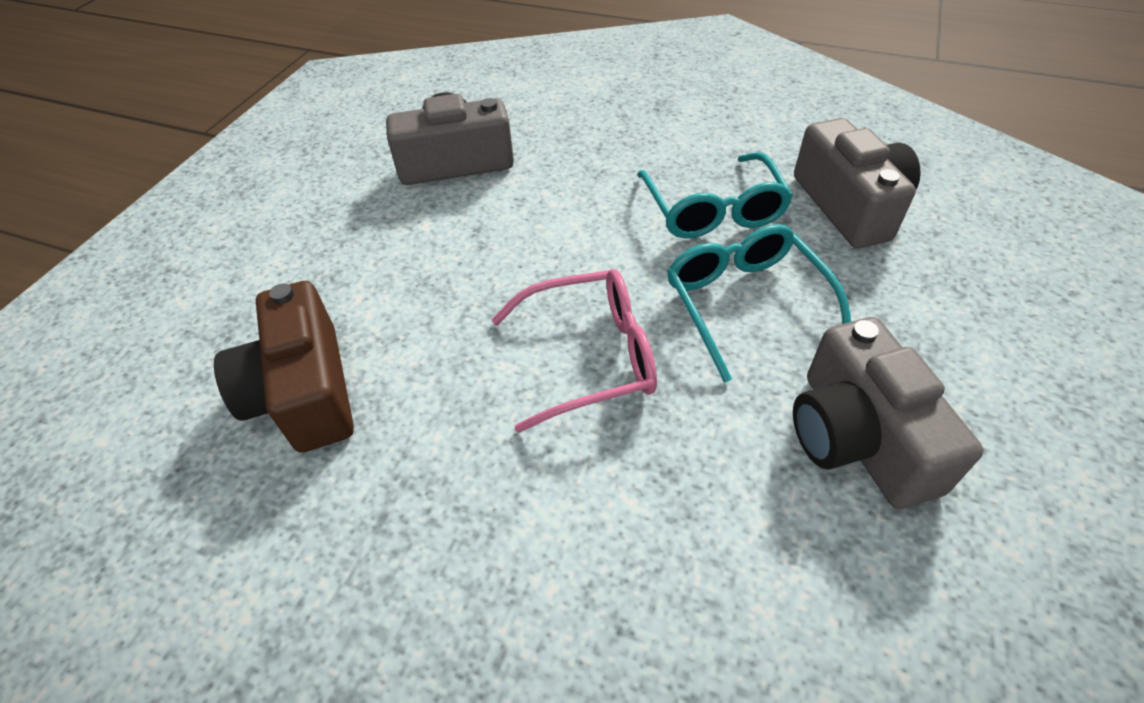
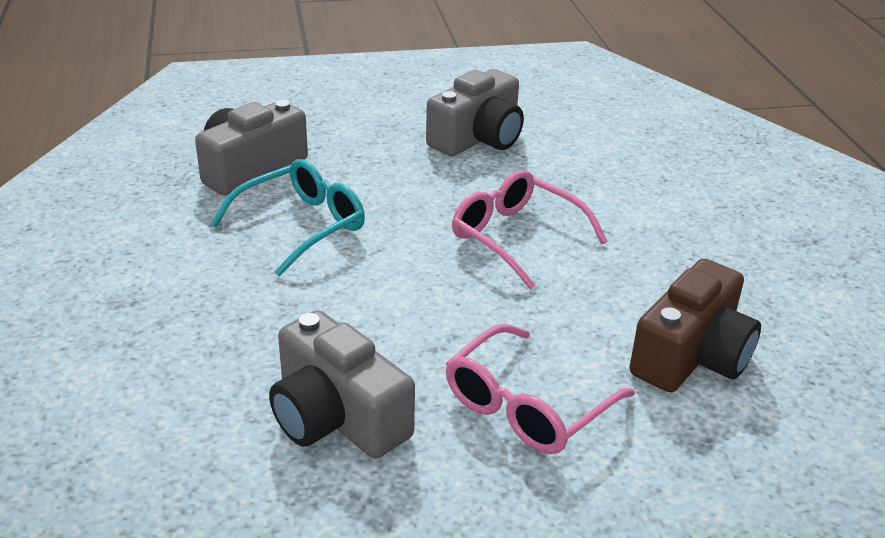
camera: 125 degrees left, 15 degrees down
(369, 251) = (527, 406): none -> pink glasses
(745, 303) = (403, 190): turquoise glasses -> none

